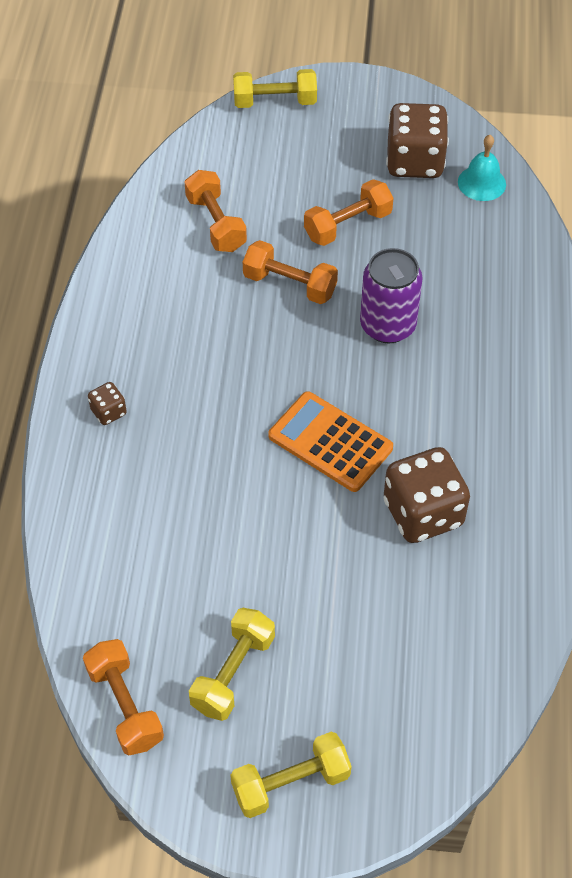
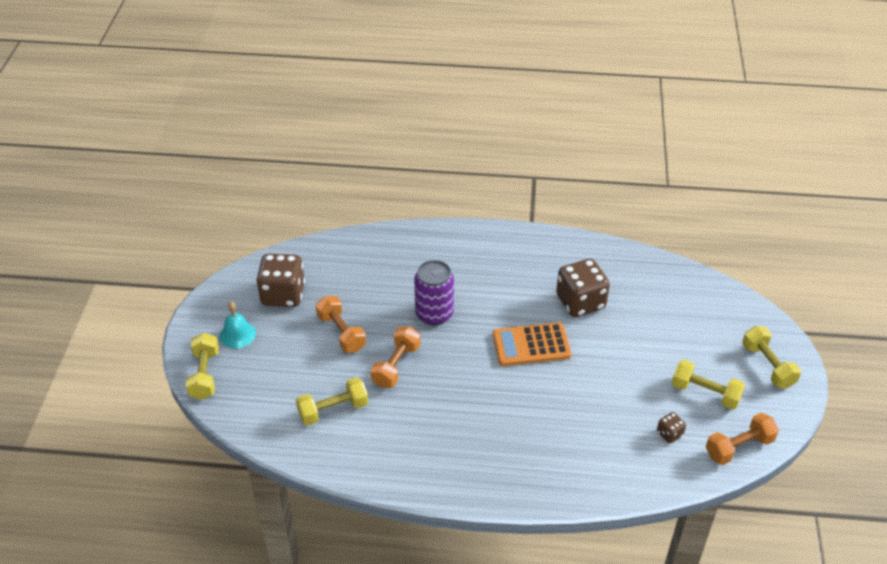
camera: 90 degrees left, 10 degrees down
(108, 412) = (514, 469): brown dice -> brown dice (669, 434)
(216, 223) = (333, 410): orange dumbbell -> yellow dumbbell
(330, 442) = (531, 345): orange calculator -> orange calculator turned 45 degrees clockwise
(481, 183) = (308, 261): turquoise bell -> turquoise bell (237, 334)

